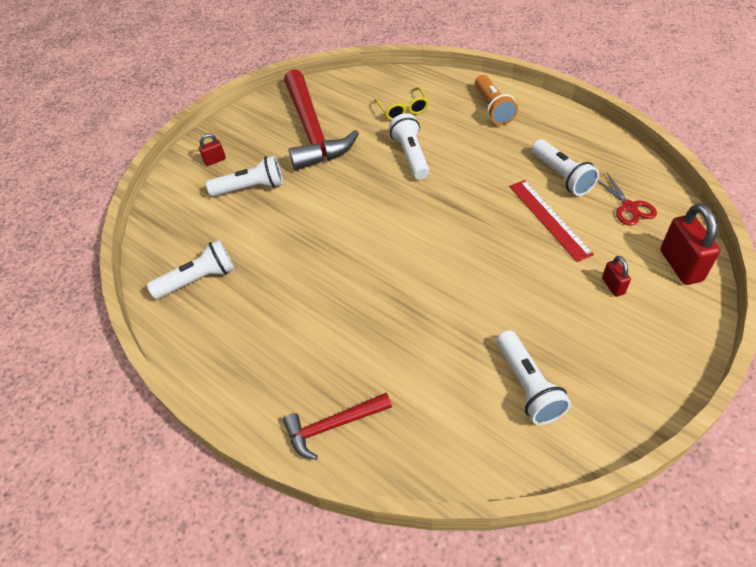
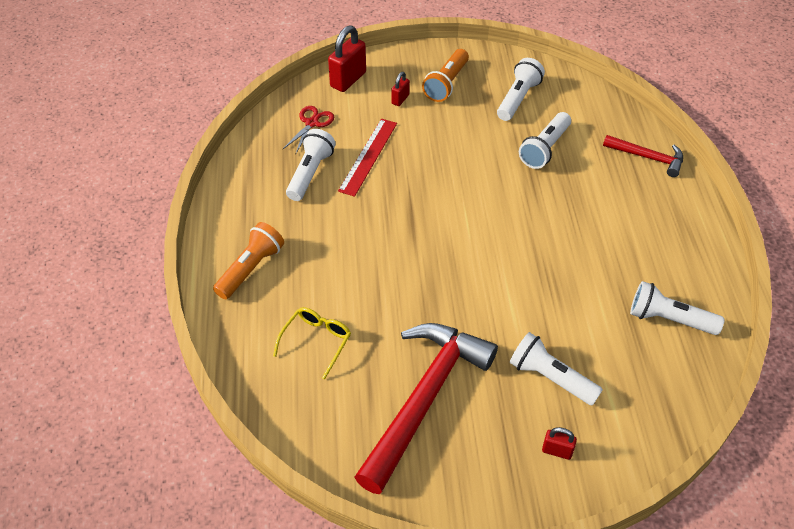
camera: 140 degrees left, 0 degrees up
(411, 156) = (380, 285): white flashlight -> white flashlight (545, 149)
(608, 340) = (446, 84): none -> orange flashlight

